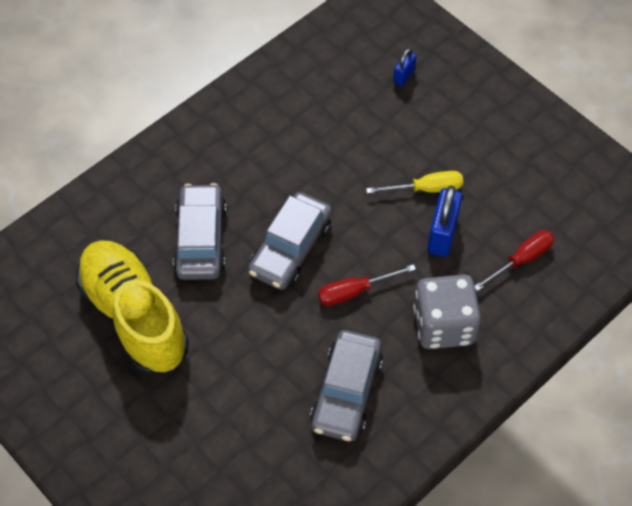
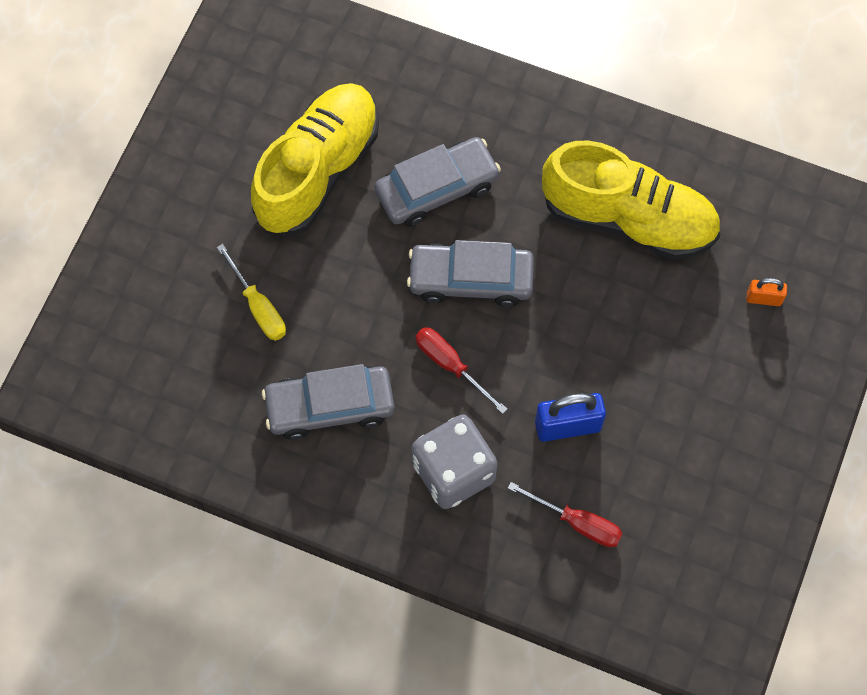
camera: 65 degrees right, 10 degrees up
(297, 128) = (628, 218): none -> yellow shoe
(404, 76) = (763, 298): blue padlock -> orange padlock
(426, 189) = (618, 385): yellow screwdriver -> yellow screwdriver (258, 307)

